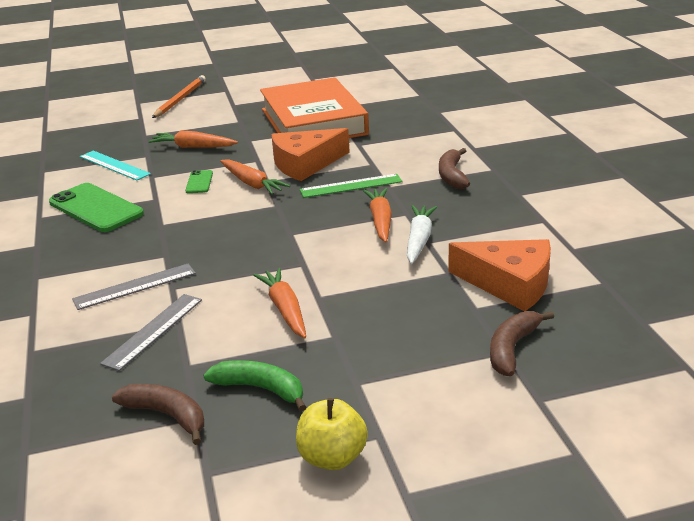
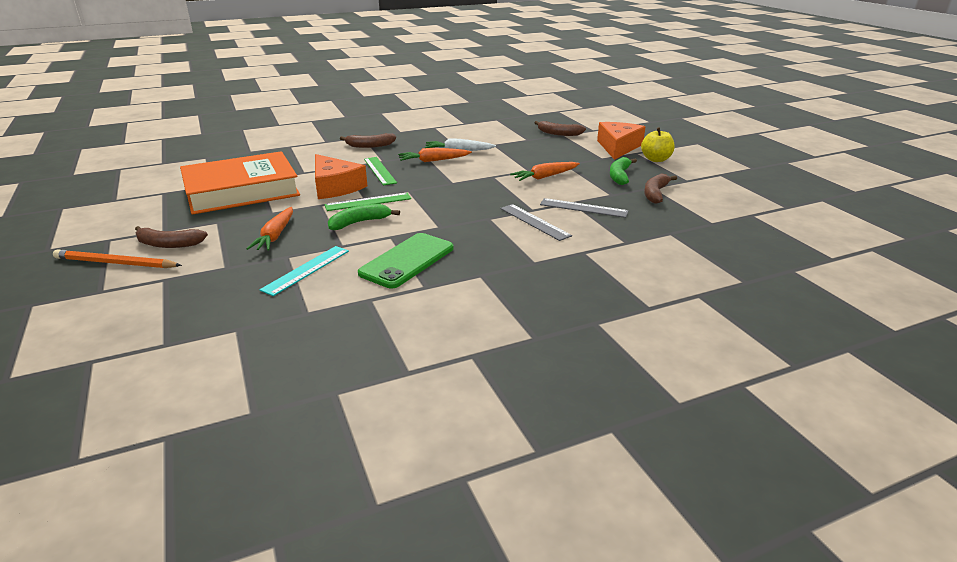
camera: 100 degrees left, 0 degrees up
(199, 182) = (360, 222): green phone -> green banana
(203, 110) = (168, 244): none -> brown banana
(252, 184) = (368, 202): orange carrot -> green ruler
(509, 284) = (502, 134): orange cheese -> orange cheese (618, 147)

